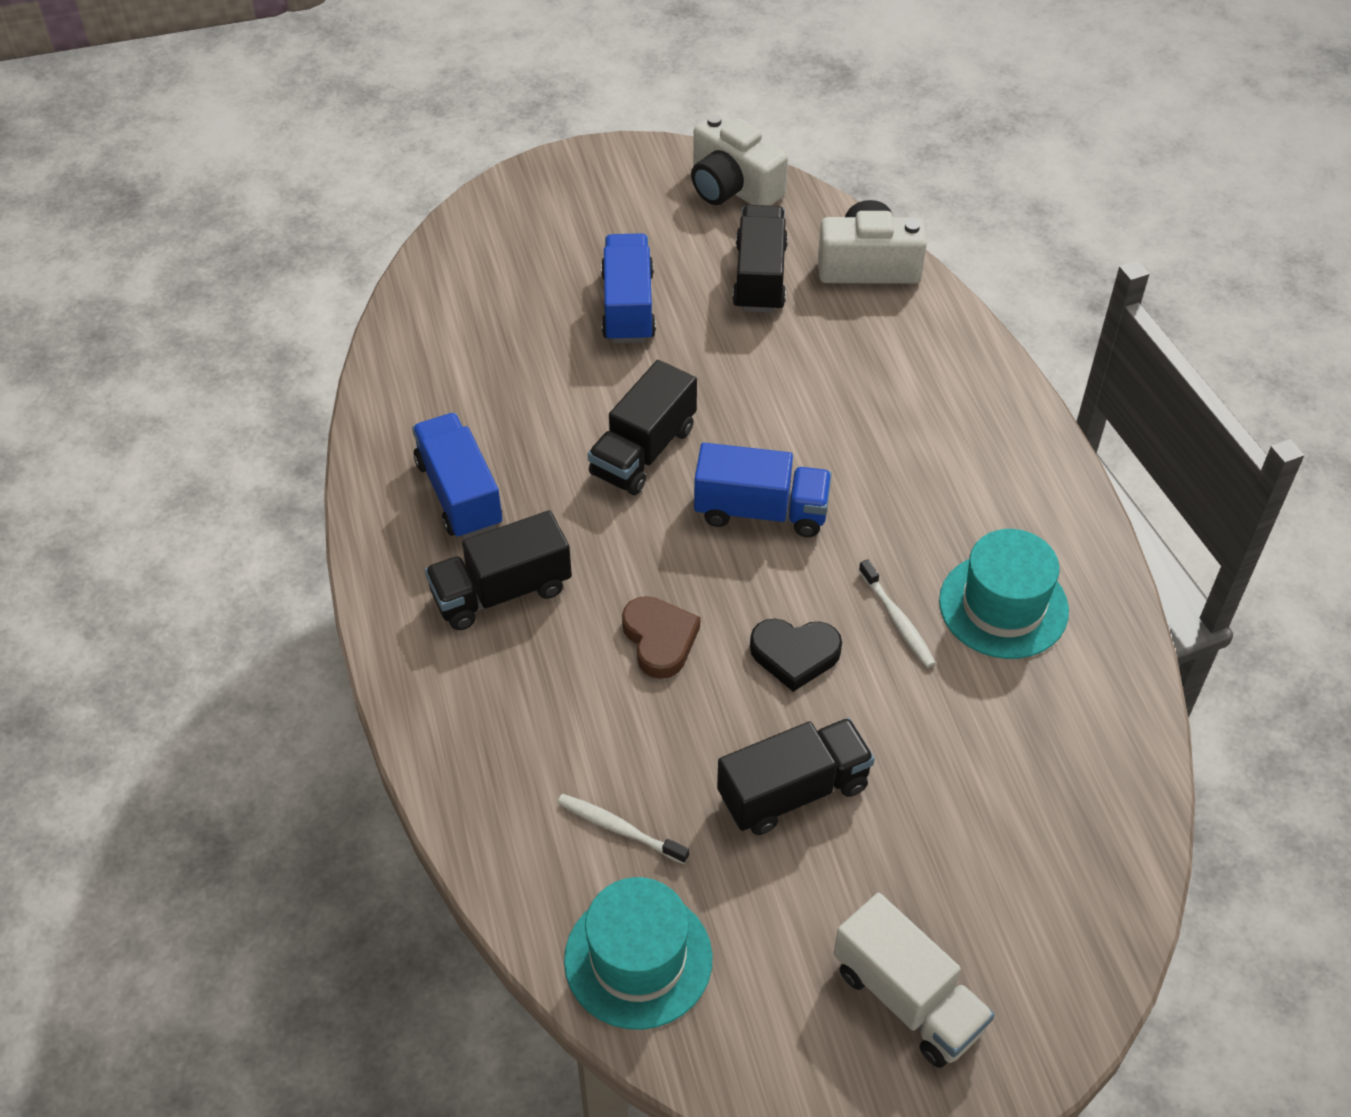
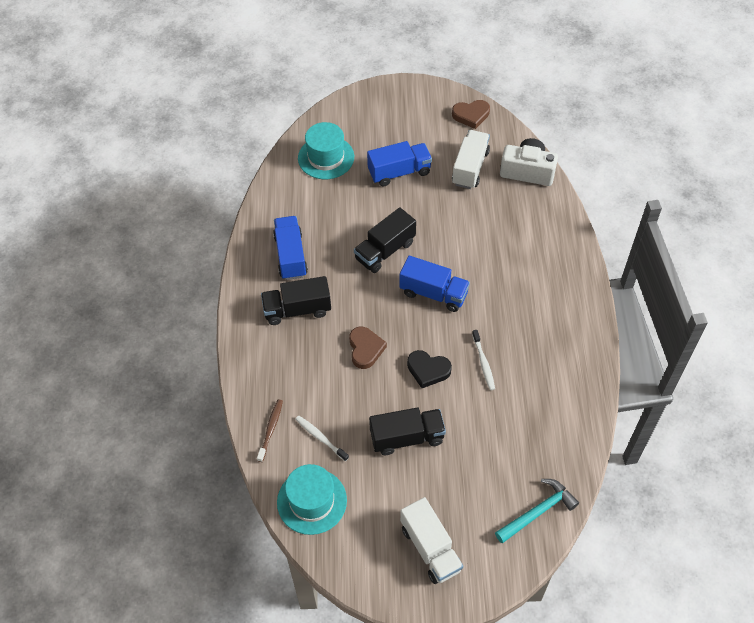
camera: 15 degrees right, 5 degrees up
(512, 834) = (270, 429): none -> brown toothbrush
(628, 307) = (399, 172): blue truck -> blue truck turned 60 degrees clockwise
(732, 187) = (471, 115): white camera -> brown heart
(760, 277) = (470, 168): black truck -> white truck
(1003, 606) = (538, 366): turquoise hat -> turquoise hat (326, 157)
(1093, 878) = (537, 512): none -> turquoise hammer

